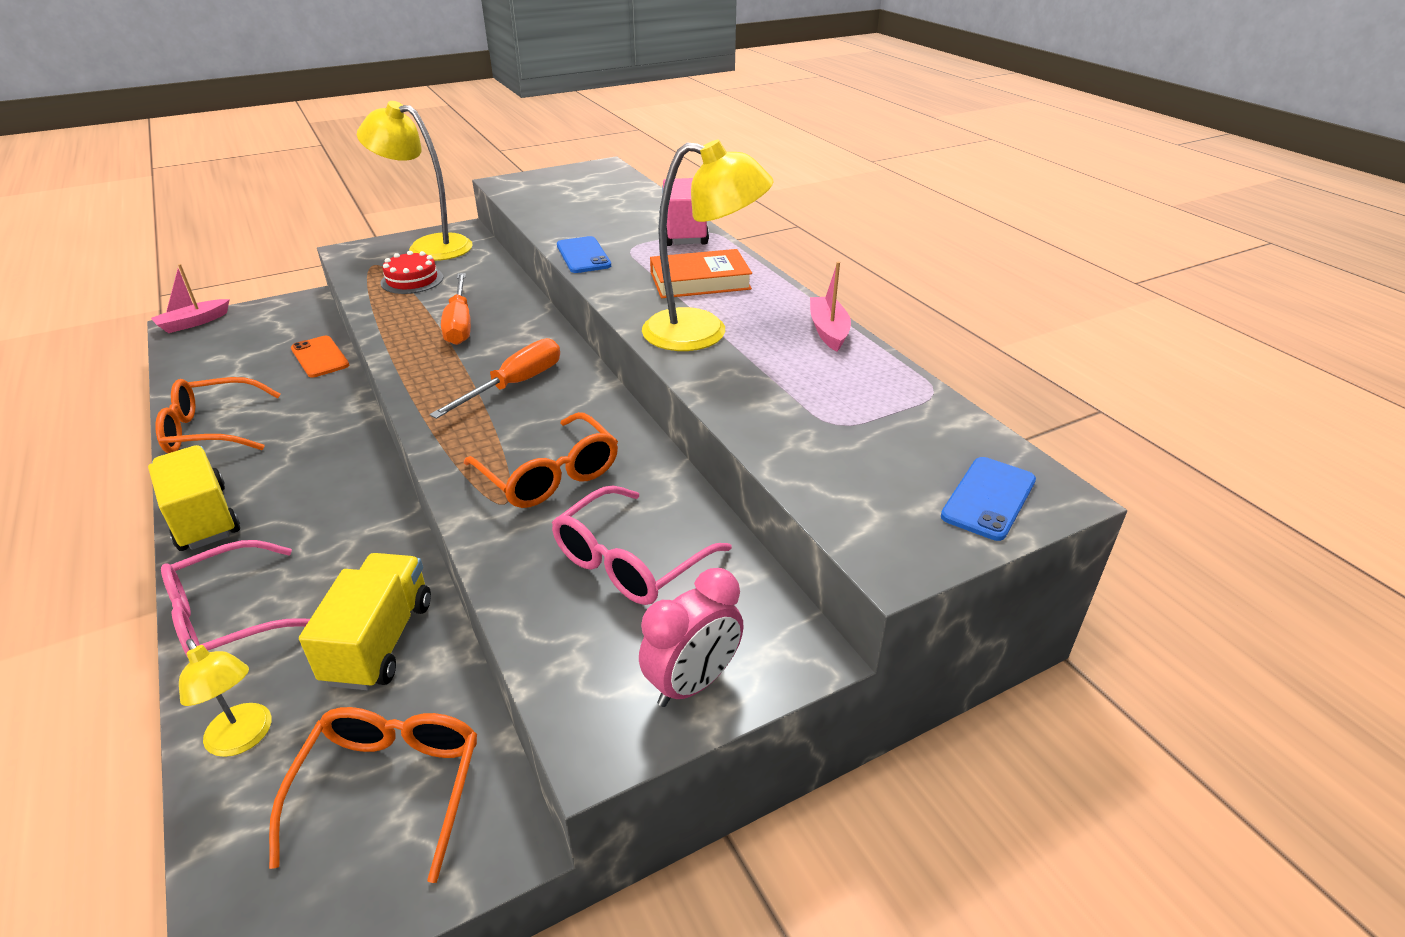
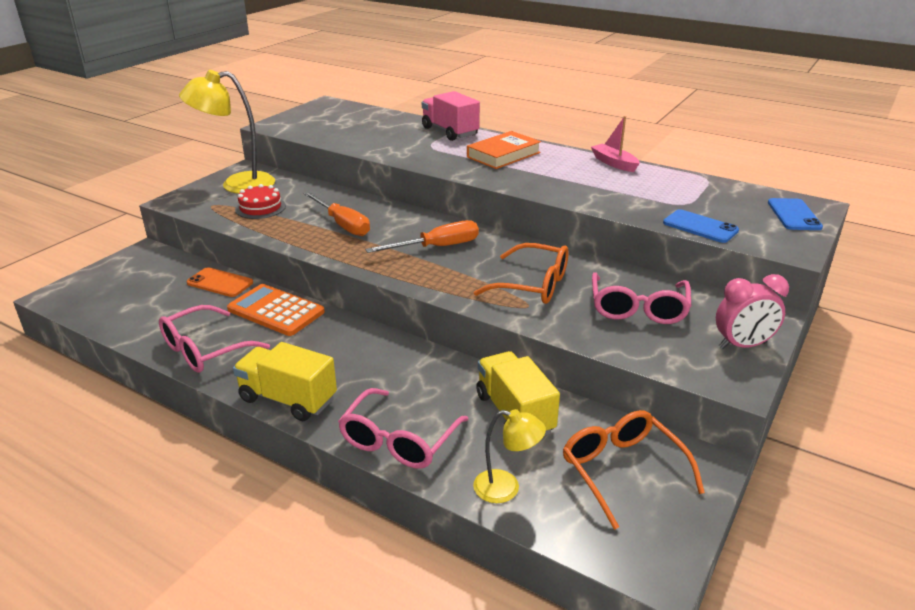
camera: 30 degrees left, 5 degrees down
(193, 323) = (64, 290): pink boat -> none
(213, 429) = (205, 349): orange glasses -> pink glasses
(325, 408) = (276, 311): none -> orange calculator
(515, 385) = (437, 247): orange screwdriver -> orange screwdriver turned 60 degrees clockwise
(583, 255) = (407, 157): blue phone -> blue phone (700, 227)
(692, 683) = (742, 345): pink clock -> pink clock turned 60 degrees clockwise
(703, 332) = (549, 180): yellow lamp -> none

